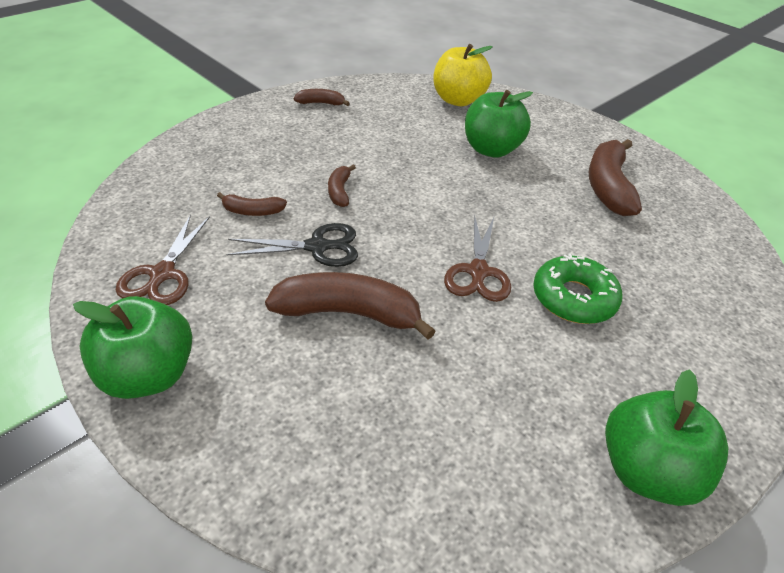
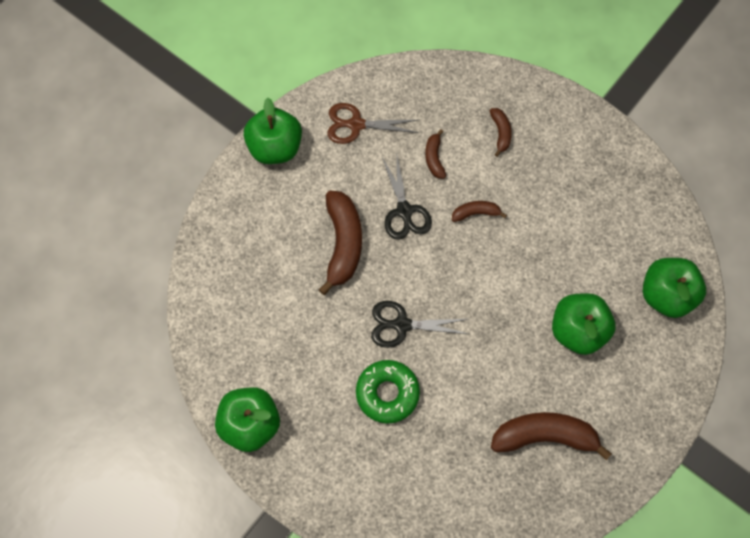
camera: 85 degrees right, 25 degrees up
(321, 103) = (614, 170): brown banana -> brown banana (500, 133)
(458, 100) = (666, 295): yellow apple -> green apple
(478, 272) = (401, 325): brown scissors -> black scissors

